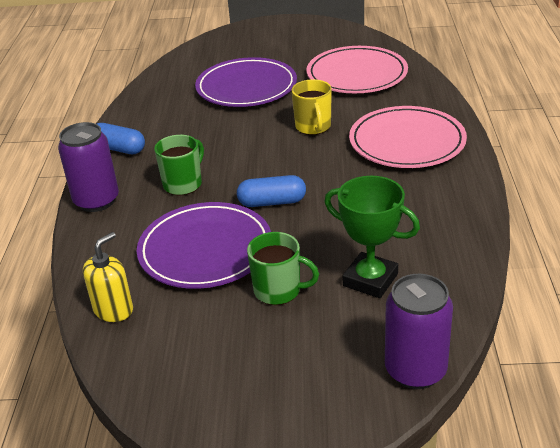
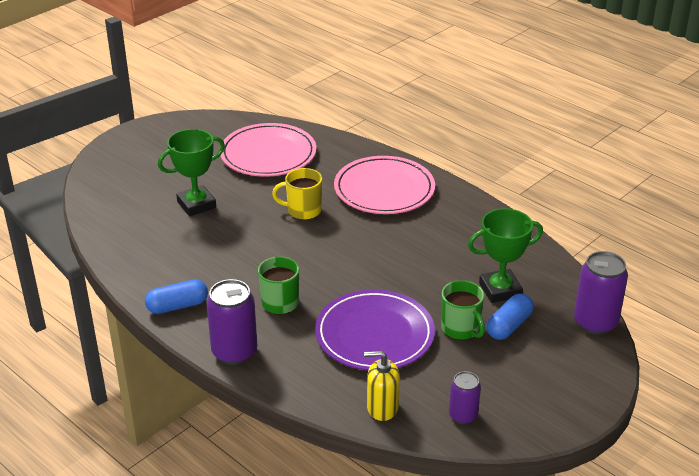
camera: 50 degrees left, 0 degrees up
(113, 309) = (382, 407): yellow soap dispenser -> yellow soap dispenser turned 75 degrees counterclockwise
(156, 363) = (463, 415): none -> purple can
(246, 87) = (196, 204): purple plate -> green trophy
(272, 202) = (364, 278): blue capsule -> blue capsule (509, 326)
(279, 290) = (461, 329): green mug -> green mug turned 90 degrees clockwise
(313, 127) = (303, 210): yellow mug -> yellow mug turned 150 degrees clockwise

